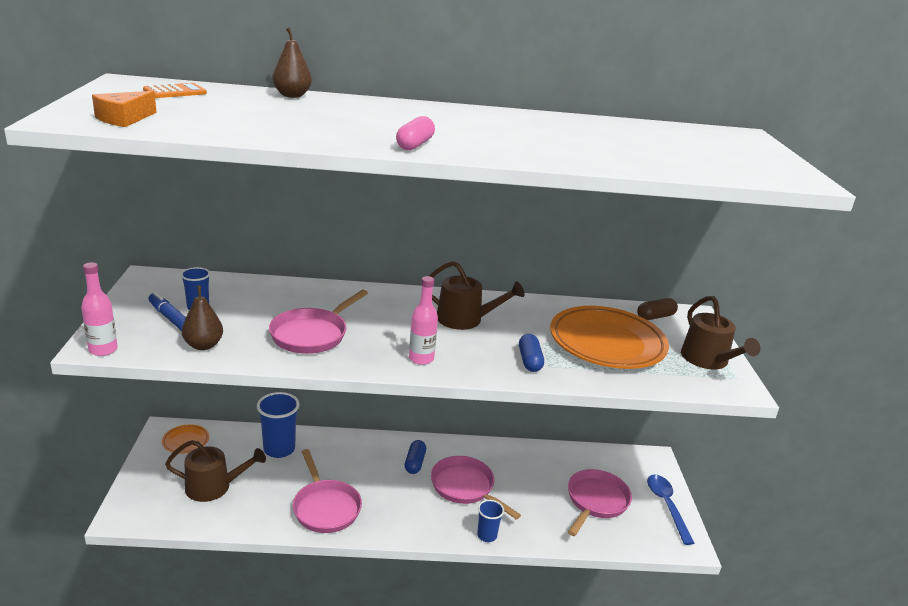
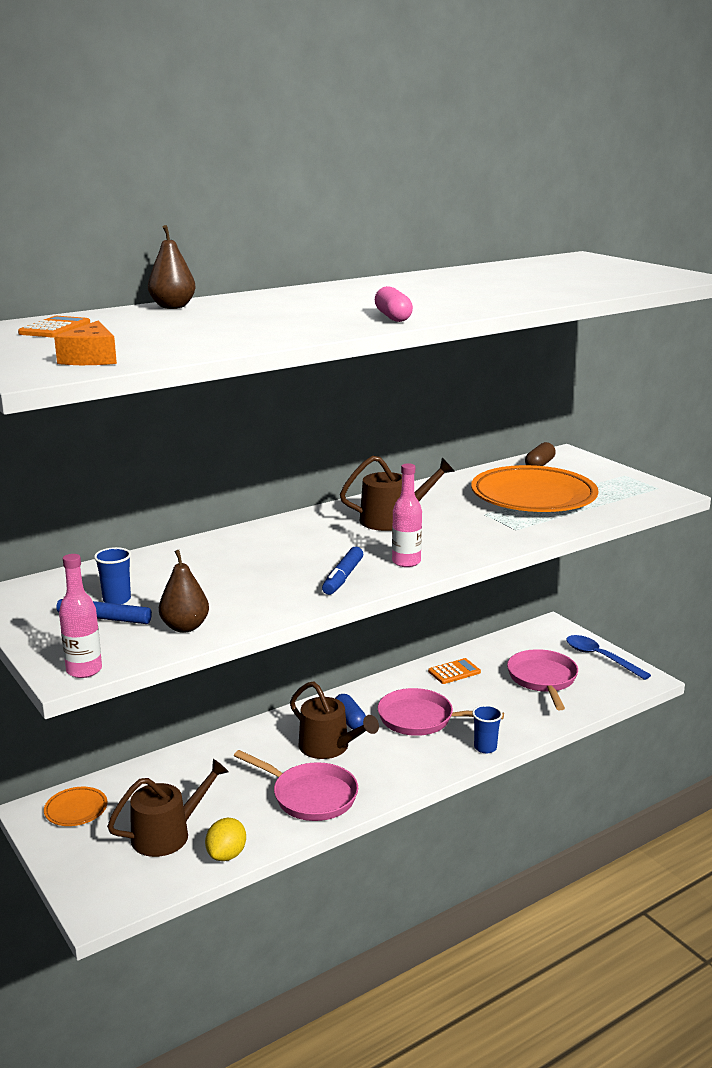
camera: 30 degrees left, 5 degrees down
(229, 521) = (226, 855): none -> yellow lemon
(279, 449) = (194, 769): blue cup -> none
(312, 334) = (276, 580): pink pan -> none
(357, 352) = (342, 578): none -> blue marker
(529, 361) = (495, 531): blue capsule -> none
(532, 461) = (454, 672): none -> orange calculator
(708, 360) = (622, 482): brown watering can -> brown watering can (329, 747)

